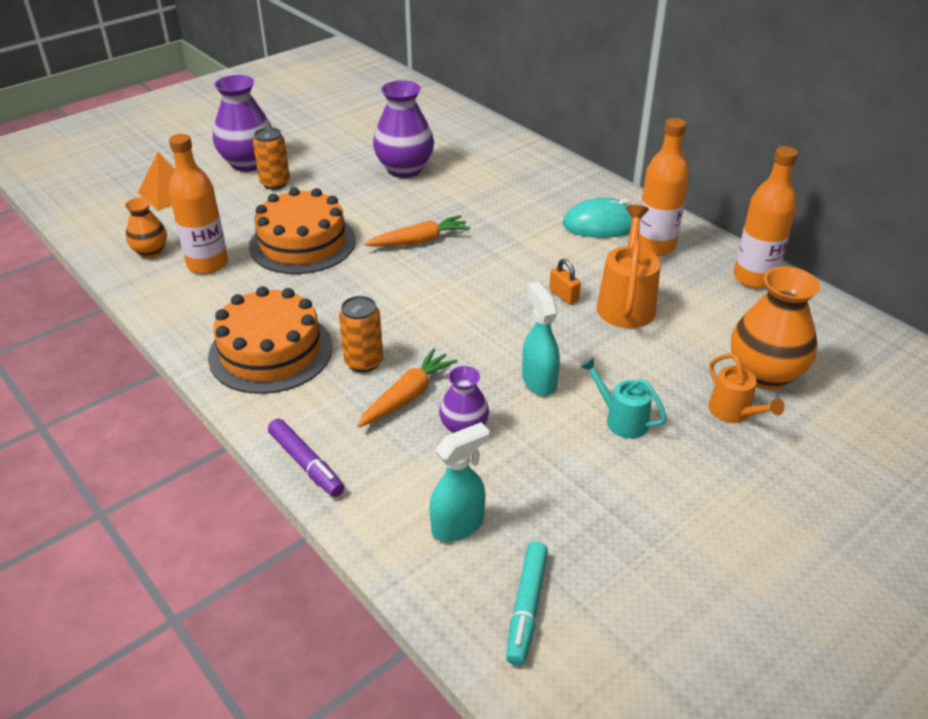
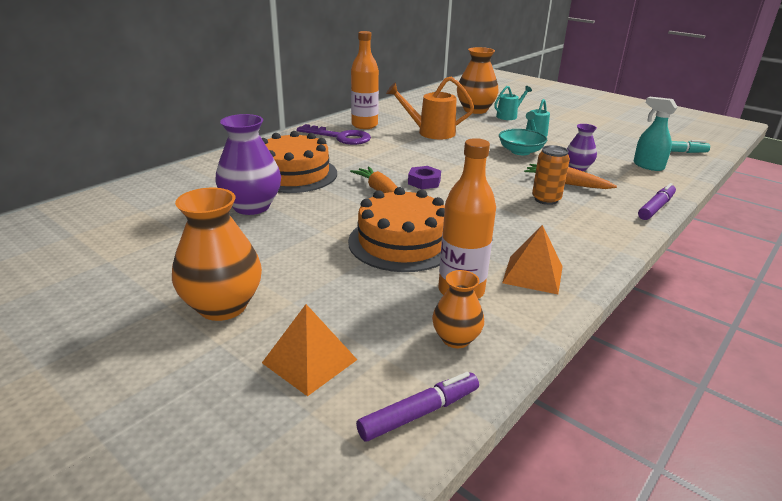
camera: 100 degrees left, 10 degrees down
(94, 228) = (418, 413): none -> purple marker
(210, 309) = (533, 274): none -> orange pyramid
(248, 163) = (223, 306): purple vase -> orange vase
(271, 351) = (565, 235): orange cake -> orange cake (293, 174)
(275, 183) = (279, 276): orange can -> none
(440, 273) = (424, 182): none -> purple nut
(538, 381) = (520, 151): turquoise spray bottle -> turquoise bowl
(563, 295) = (431, 146): orange padlock -> none
(602, 224) = (340, 137): turquoise mouse -> purple key
(734, 413) = (509, 116): orange watering can -> turquoise watering can
(754, 278) = (390, 107): orange bottle -> none

